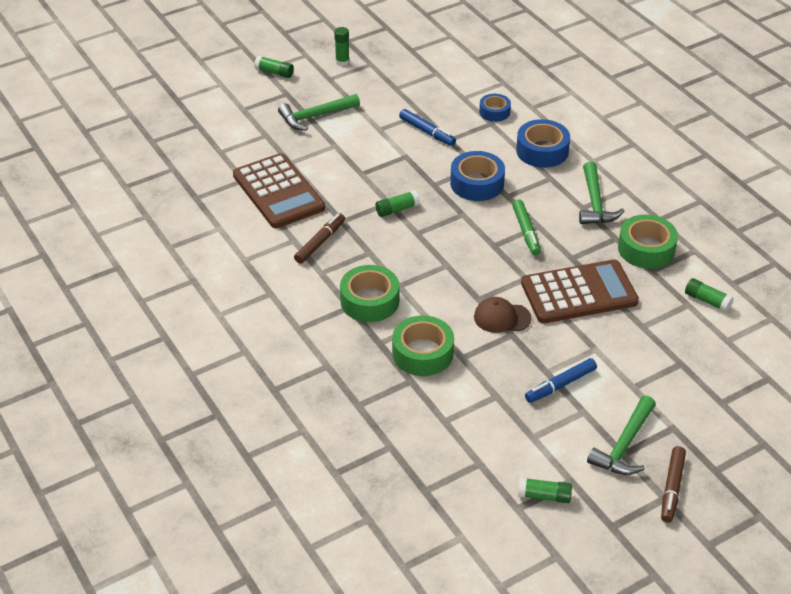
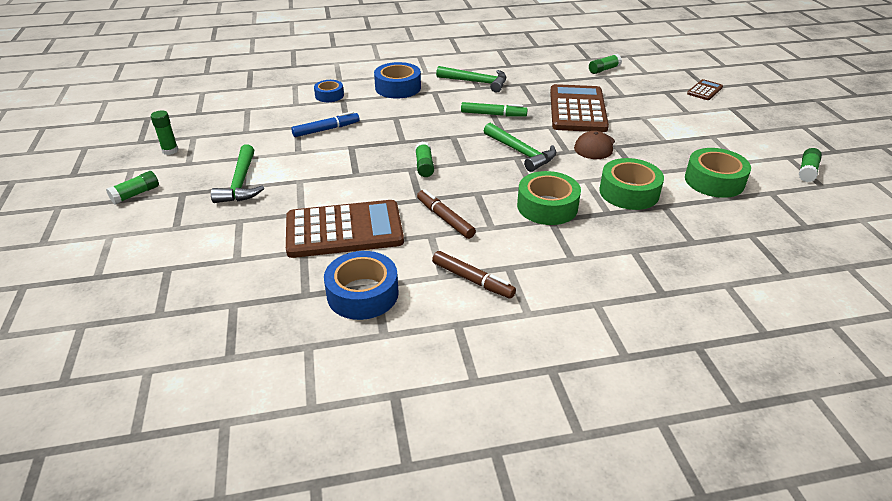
camera: 70 degrees left, 5 degrees down
(477, 183) = (417, 122): blue tape -> blue tape (362, 294)
(561, 385) = (681, 138): blue marker -> none
(624, 445) = (749, 128): green hammer -> green hammer (521, 152)
(646, 249) = (539, 76): green tape -> green tape (714, 181)
(672, 488) = (792, 121): brown marker -> brown marker (472, 280)
(709, 400) = (704, 90): none -> brown calculator

